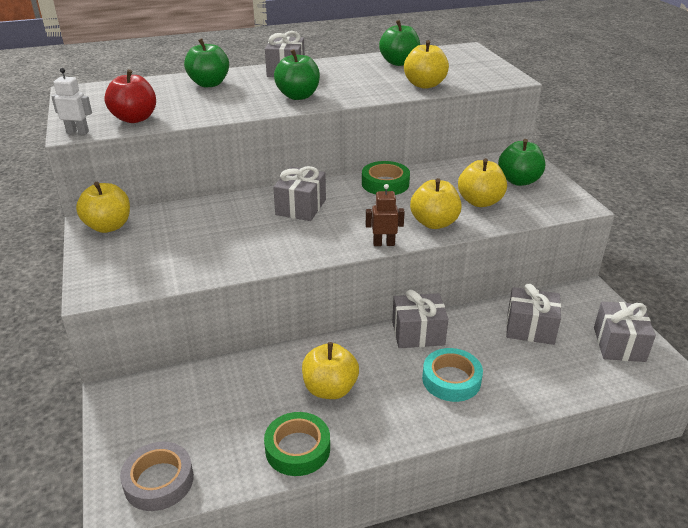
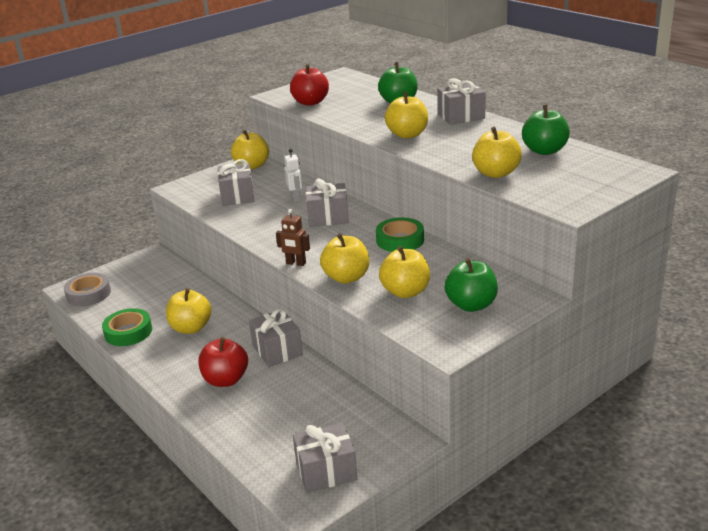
camera: 70 degrees right, 5 degrees down
(78, 132) = (275, 96): white robot -> white robot (296, 198)
(298, 96) = (407, 134): green apple -> yellow apple
(383, 243) = (296, 263): brown robot -> brown robot turned 135 degrees clockwise
(451, 380) = (226, 380): turquoise tape -> red apple
(530, 328) = (319, 410): grey gift -> grey gift (237, 196)

